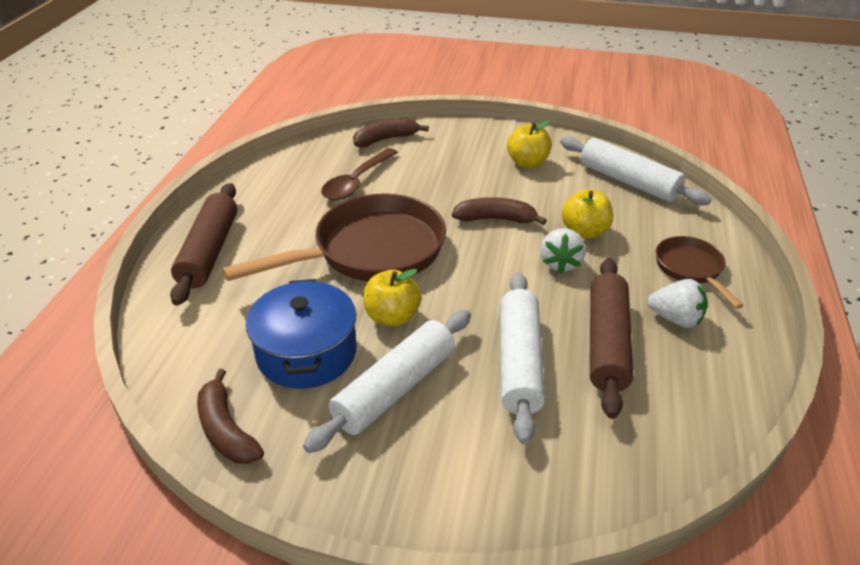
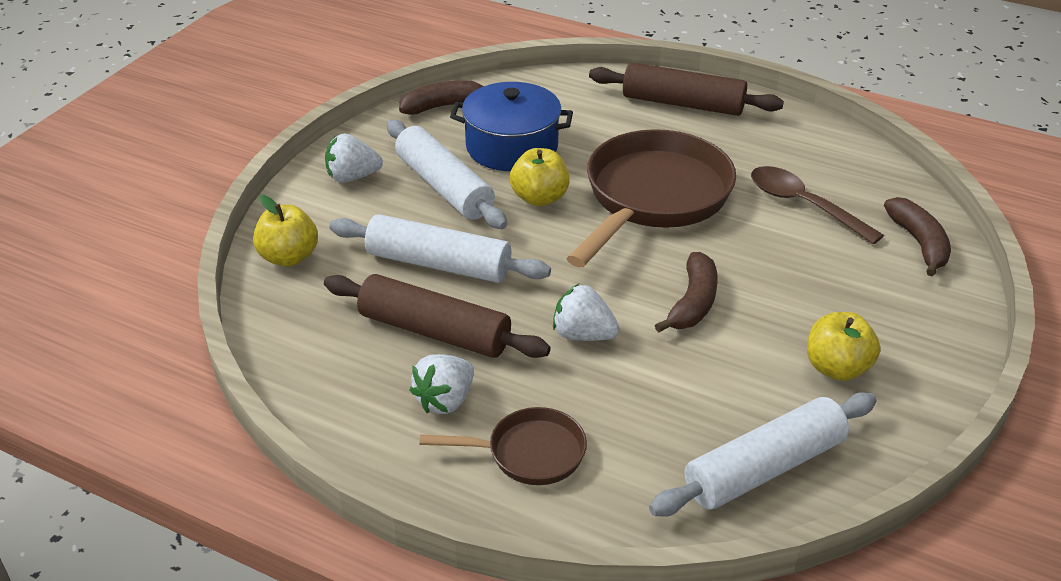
camera: 105 degrees right, 0 degrees up
(370, 251) = (653, 198): brown pan -> brown pan turned 135 degrees counterclockwise
(400, 476) = (352, 177): none -> white strawberry
(584, 232) = (643, 376): yellow apple -> yellow apple (289, 257)

